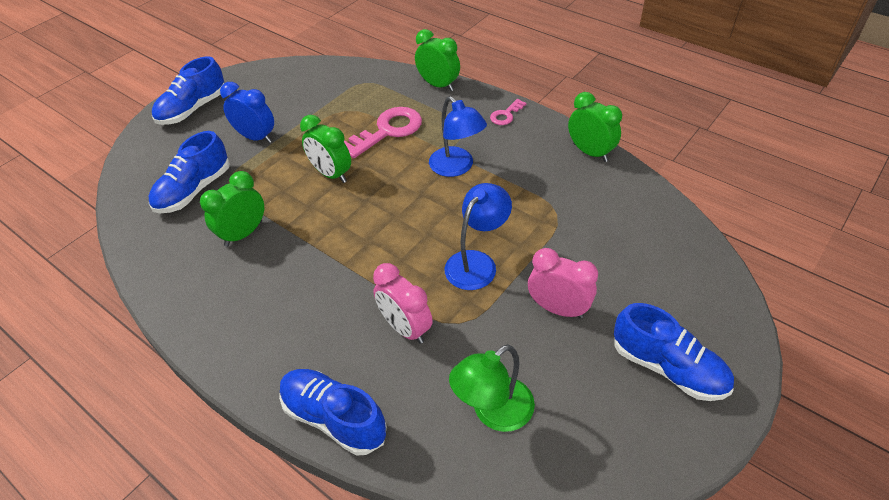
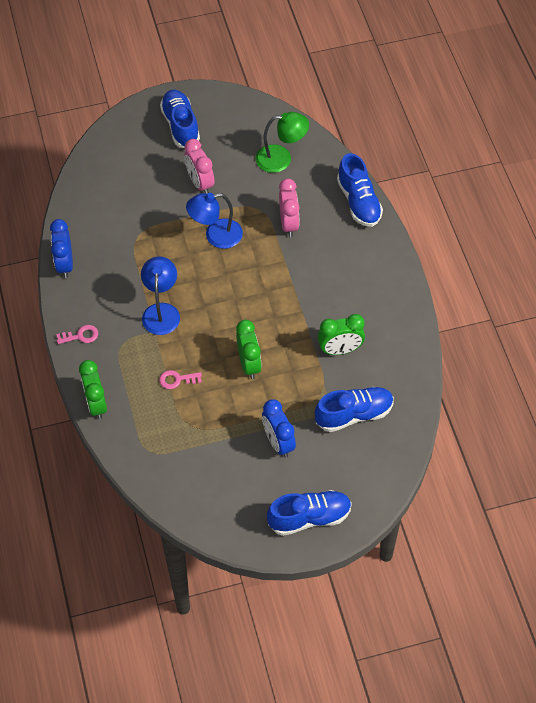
camera: 145 degrees left, 10 degrees up
(388, 131) = (177, 379): pink key -> pink key, size x0.51
(590, 152) = (65, 264): green clock -> blue clock

